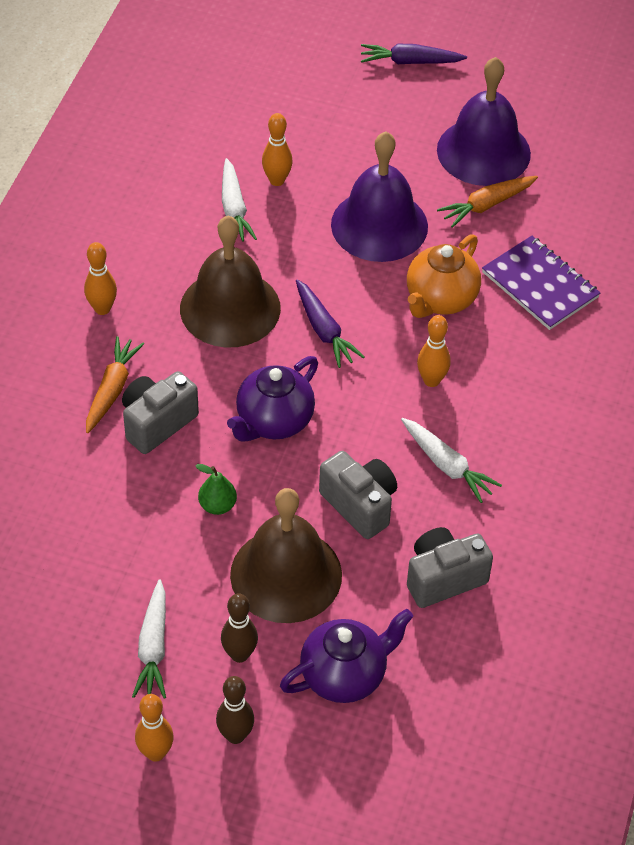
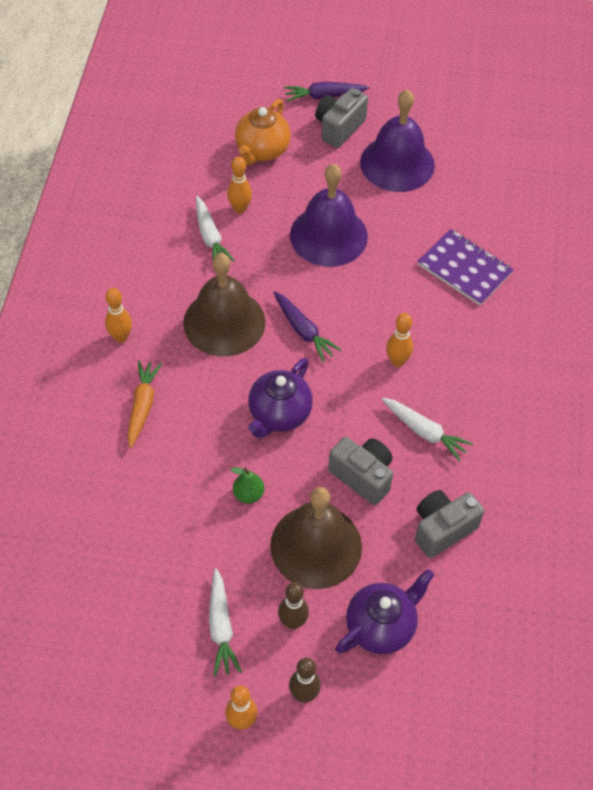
camera: 10 degrees left, 5 degrees up
(157, 423) = (185, 430): grey camera -> grey camera (339, 128)
(440, 299) = (389, 291): orange teapot -> orange teapot (262, 150)
(486, 205) = (409, 208): orange carrot -> none

